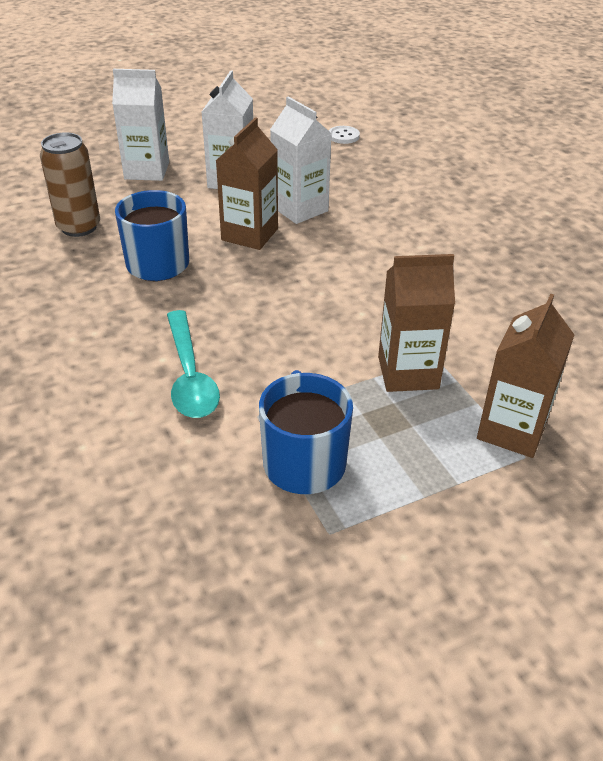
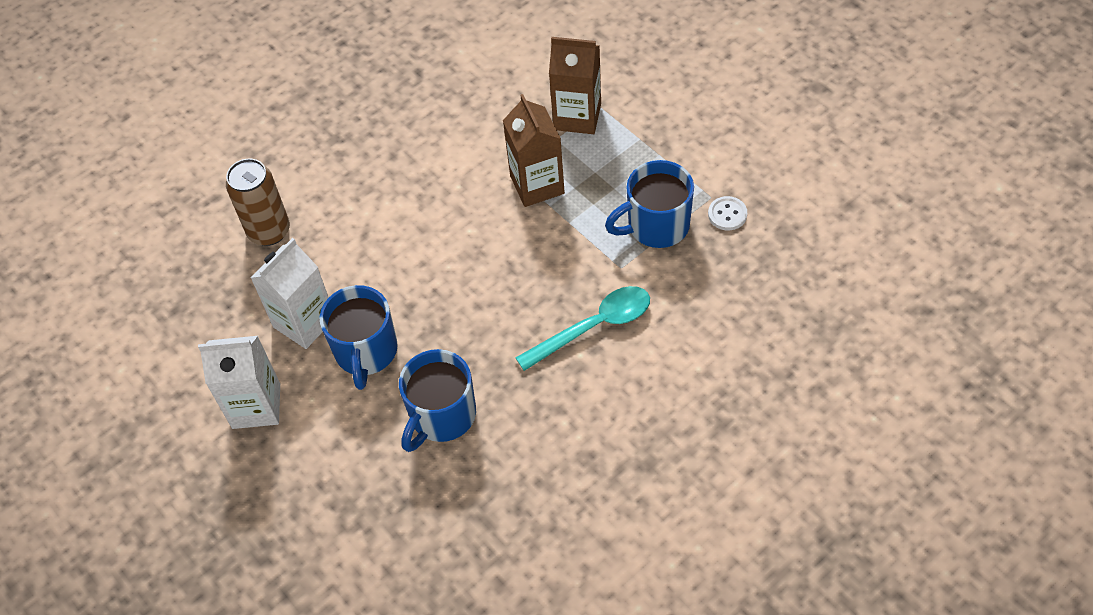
camera: 100 degrees left, 15 degrees up
(79, 227) = (394, 520): brown can -> brown can (269, 231)
(147, 171) = (250, 505): white carton -> none
(250, 234) = (366, 352): brown carton -> blue mug
(343, 136) = (122, 324): white button -> white button (727, 214)

